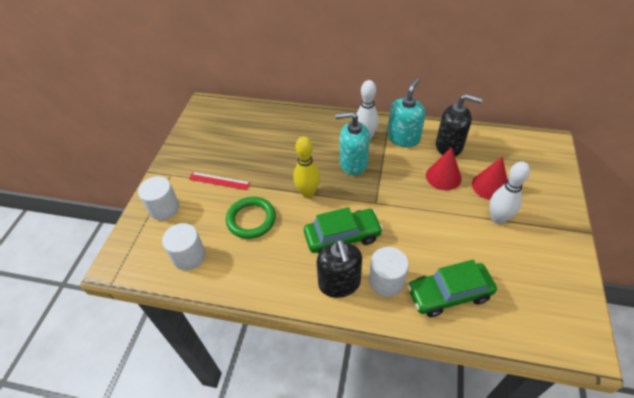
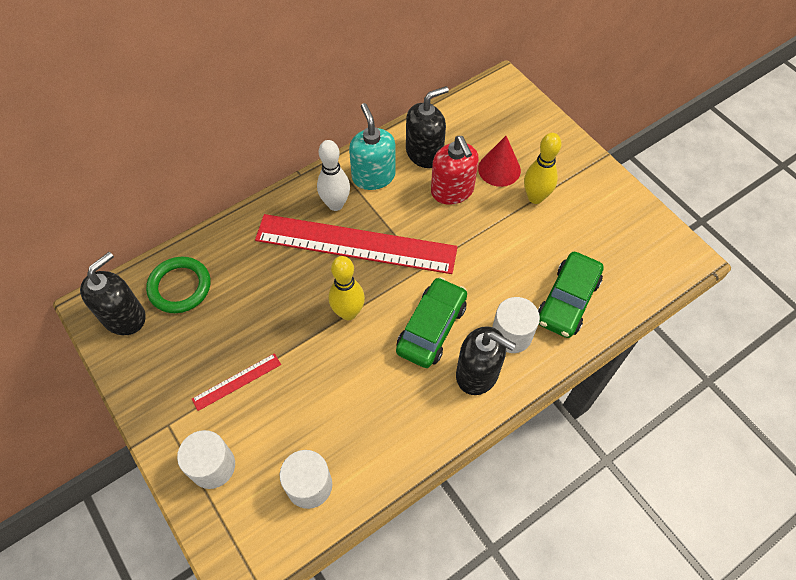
camera: 50 degrees left, 10 degrees up
(211, 117) = (124, 317): none -> black soap dispenser
(251, 219) = (325, 390): green ring -> green ring (180, 287)
(353, 163) = (356, 243): turquoise soap dispenser -> red ruler
(443, 176) = (452, 191): red cone -> red soap dispenser
(498, 218) = (535, 197): white bowling pin -> yellow bowling pin

